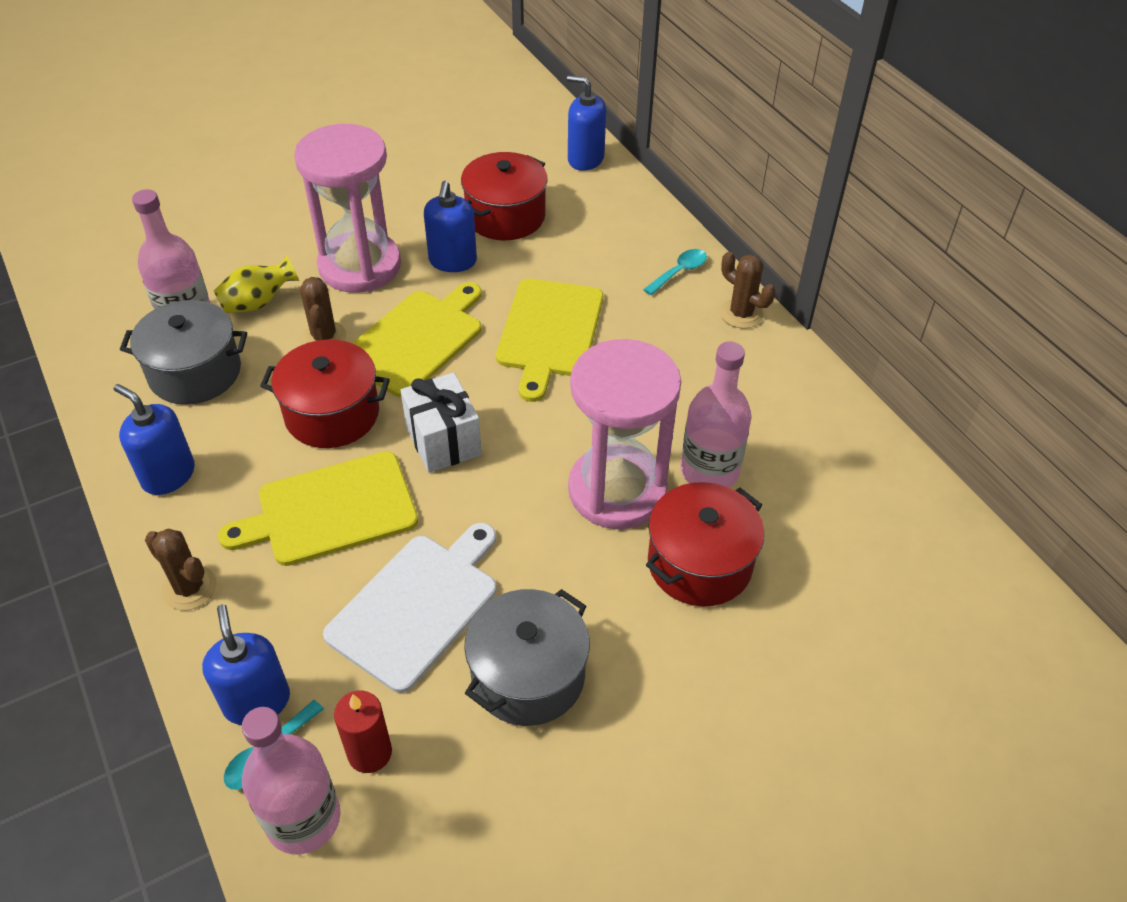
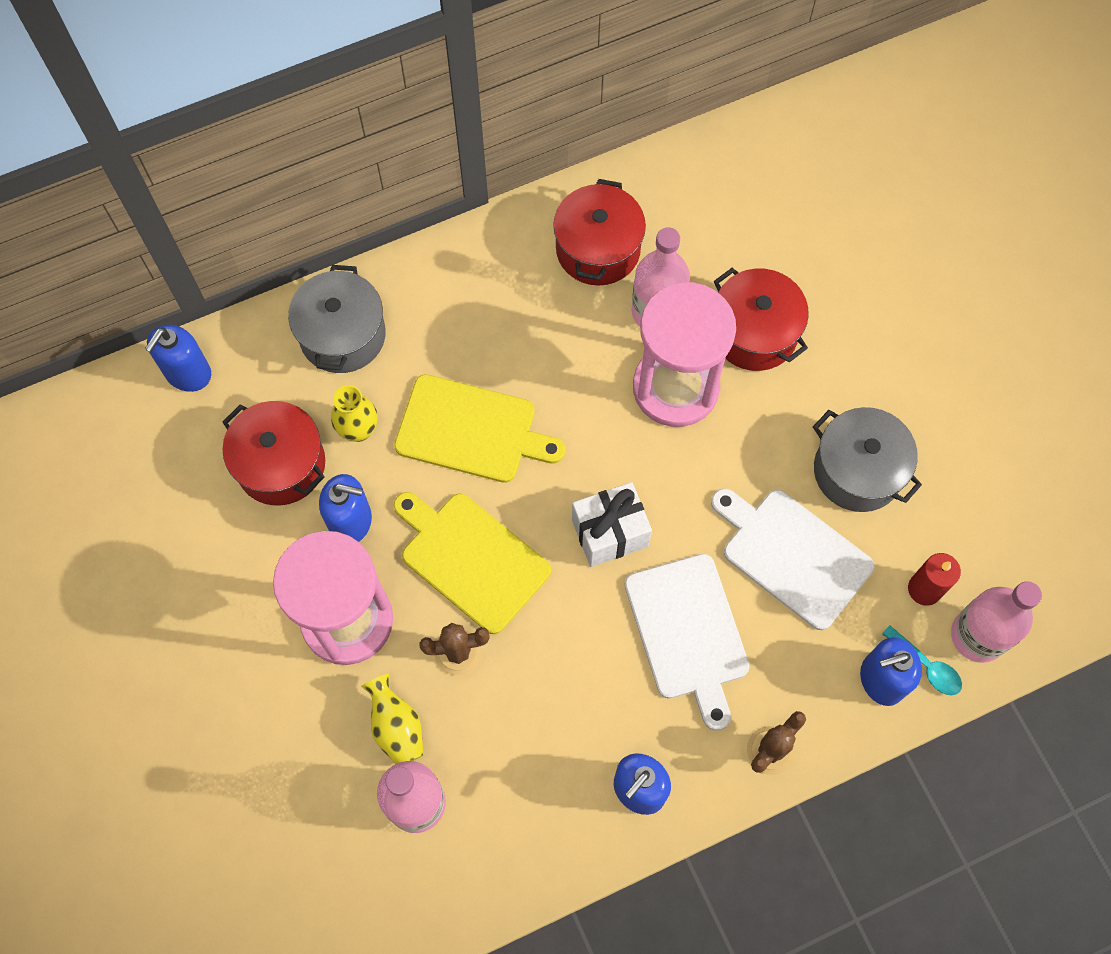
camera: 85 degrees left, 20 degrees up
(195, 372) = (499, 783): grey pot -> grey pot (342, 335)
(330, 510) = (688, 632): yellow cutting board -> white cutting board
(332, 414) = (568, 637): red pot -> red pot (598, 249)
(542, 259) = (358, 430): none -> yellow vase
(679, 272) = (395, 301): turquoise spoon -> none
(741, 314) = (462, 254): brown cactus -> none

